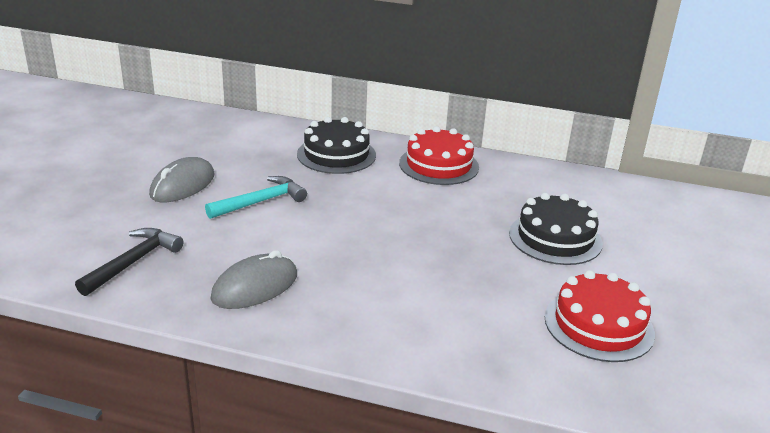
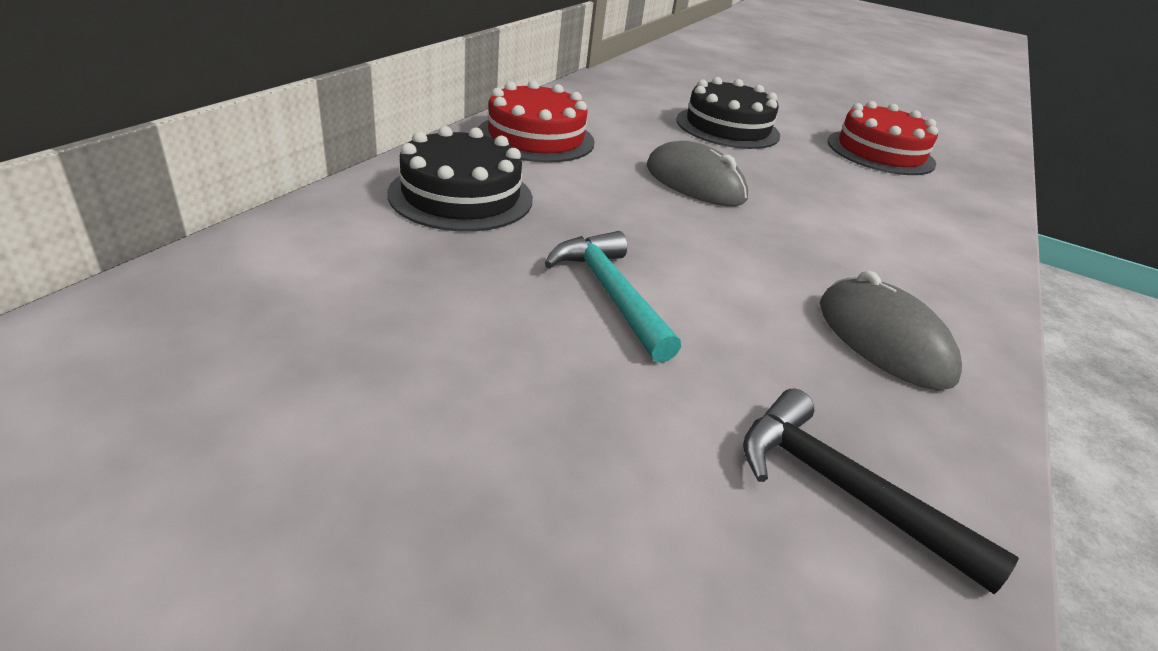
camera: 80 degrees left, 5 degrees up
(183, 185) = (511, 383): grey mouse -> grey mouse (695, 183)

